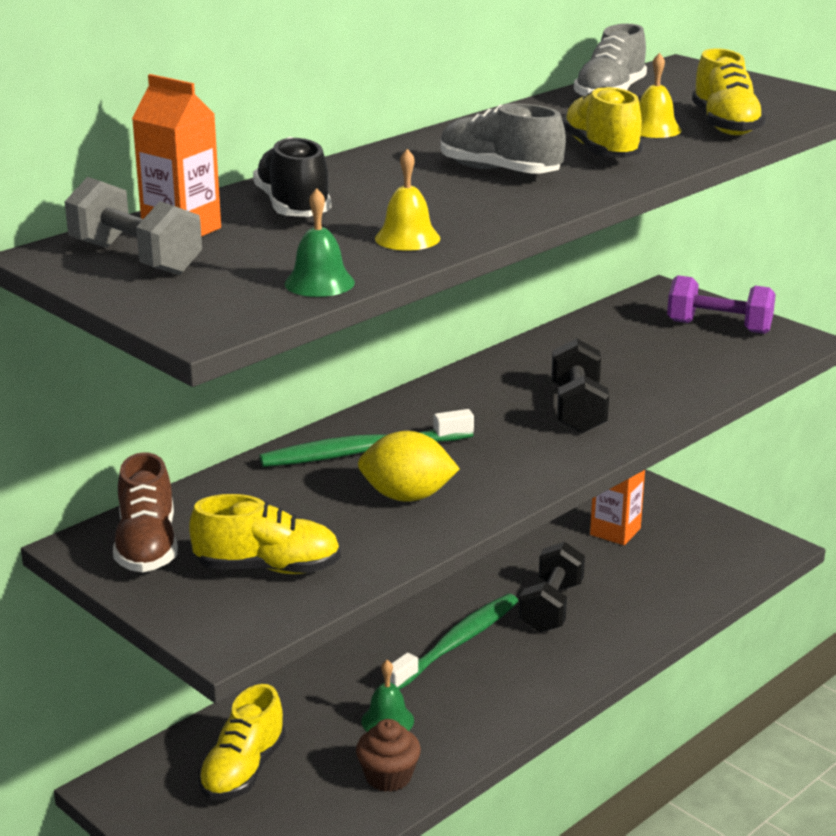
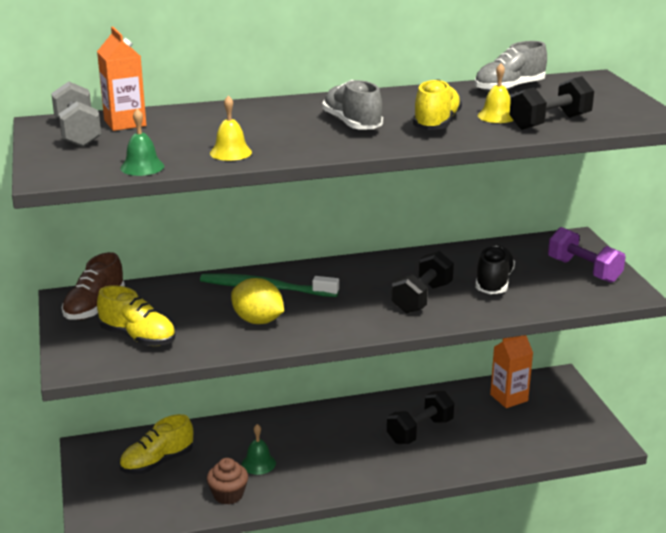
camera: 30 degrees right, 0 degrees up
(293, 207) = (202, 122): black shoe -> black shoe (493, 283)
(456, 643) = (341, 433): green toothbrush -> none
(725, 125) = (550, 122): yellow shoe -> black dumbbell

